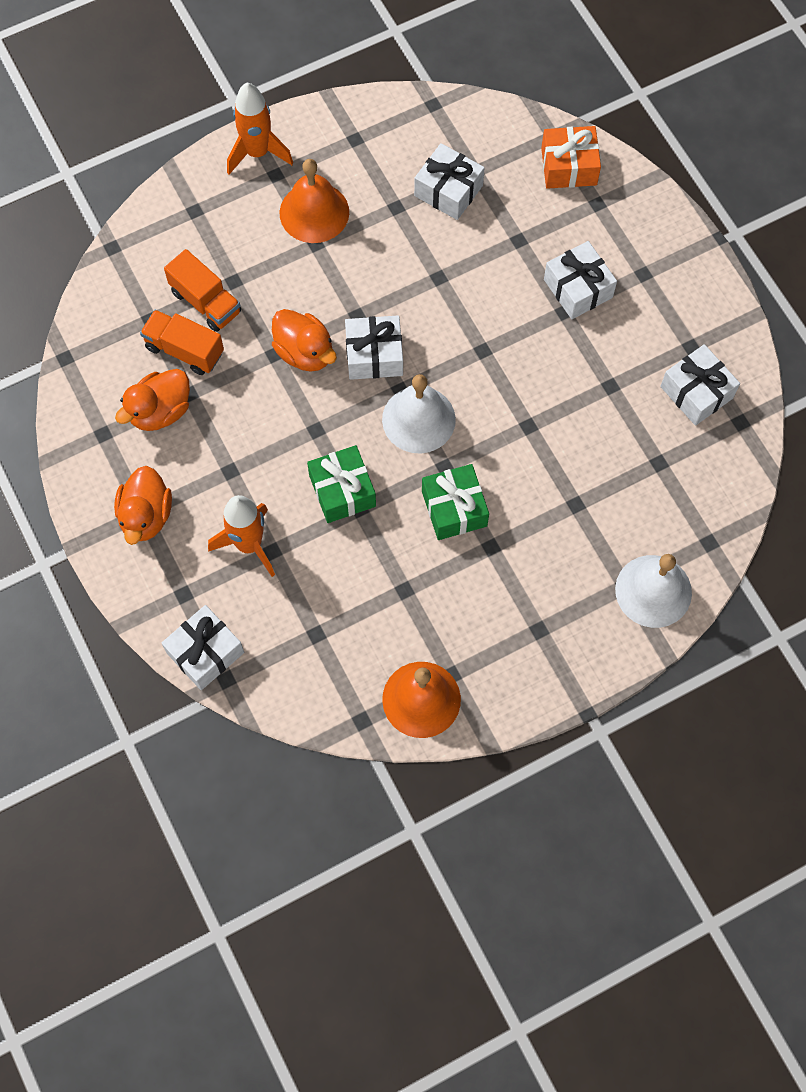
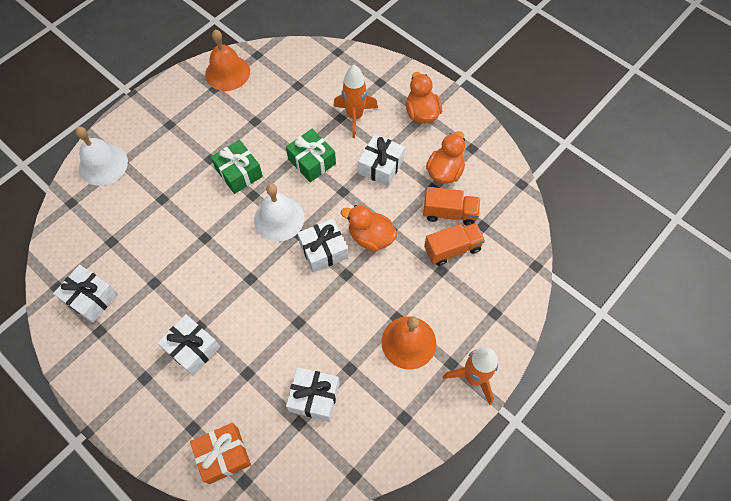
camera: 160 degrees right, 5 degrees down
(205, 652) = (354, 59): white gift -> white gift (381, 166)
(206, 302) = (452, 249): orange truck -> orange truck turned 135 degrees clockwise

